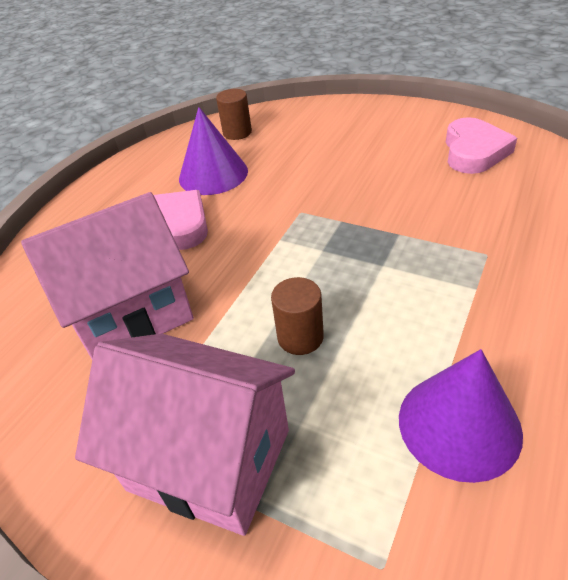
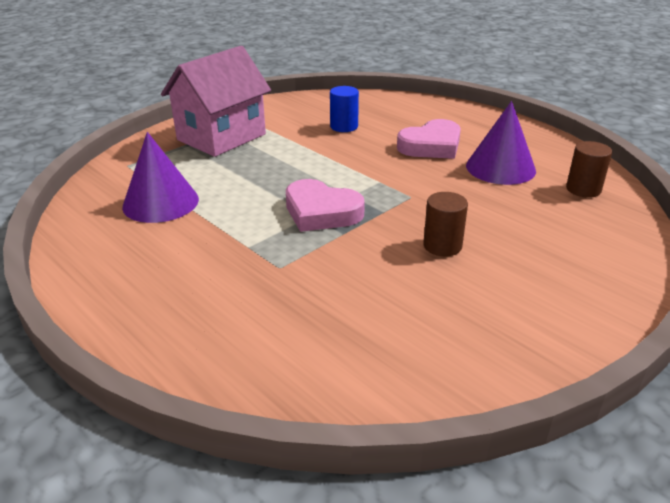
camera: 105 degrees right, 10 degrees down
(132, 314) = (344, 126): pink house -> blue cylinder
(300, 337) = (273, 171): brown cylinder -> brown cylinder (442, 245)
(474, 151) = (456, 330): pink heart -> pink heart (321, 212)

